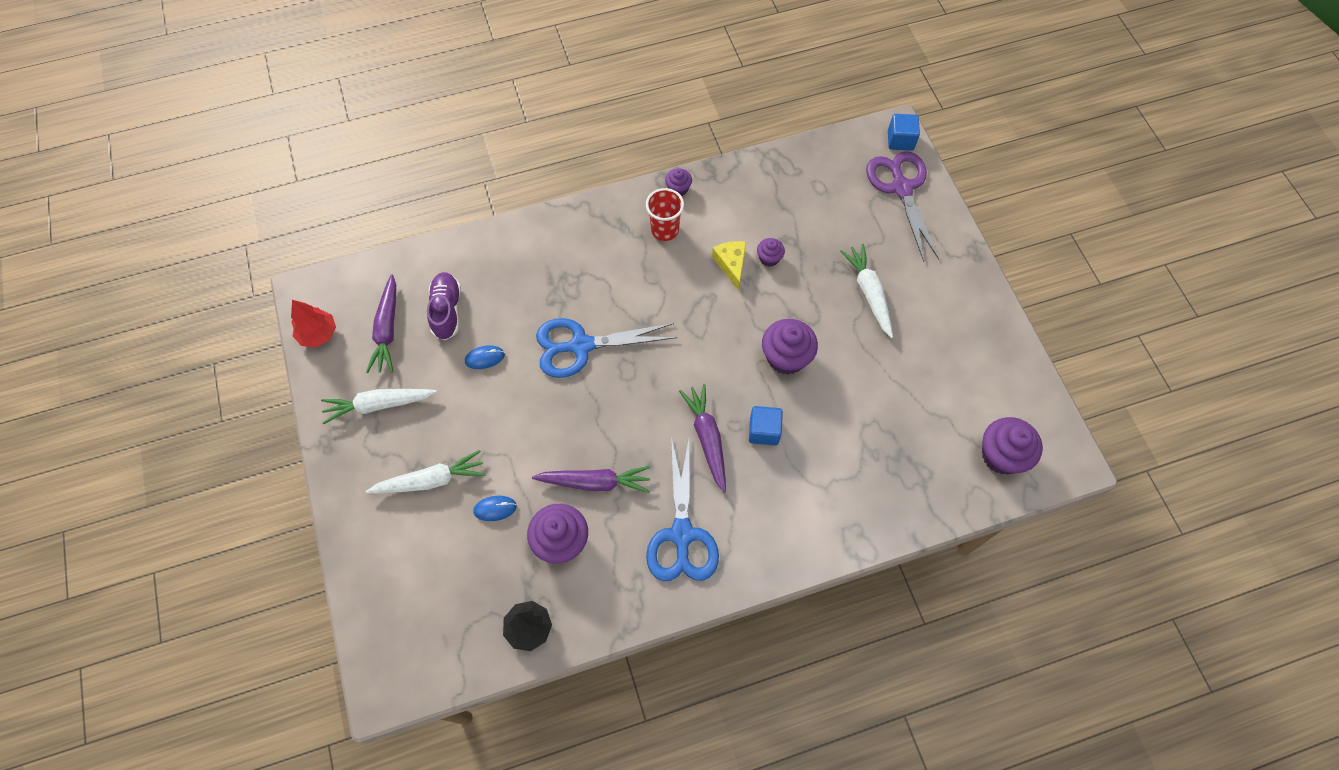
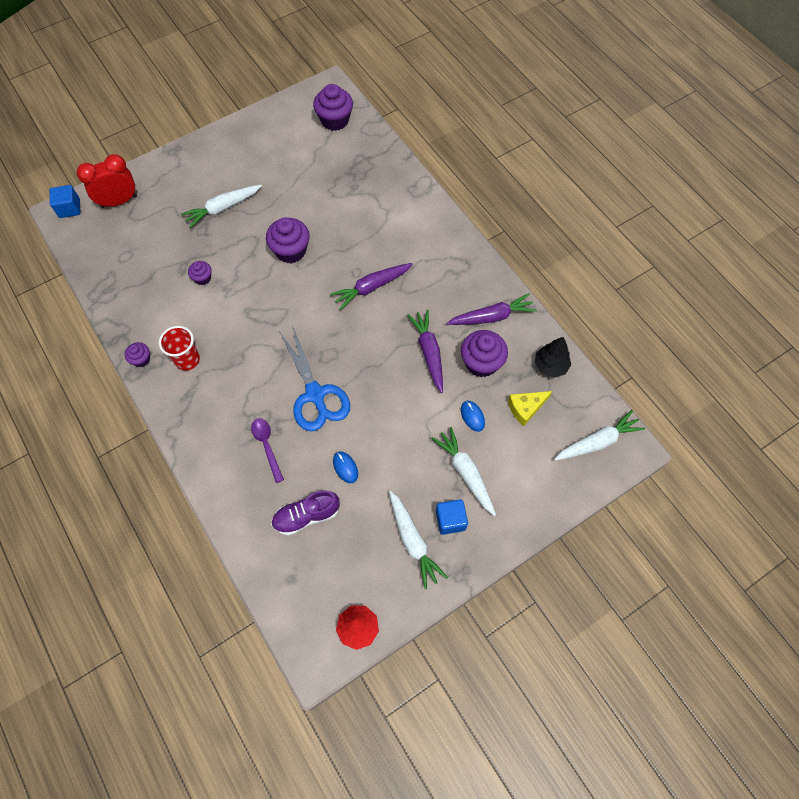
camera: 105 degrees left, 0 degrees up
(387, 330) = (338, 563): purple carrot -> purple carrot (492, 317)
(408, 650) = (597, 441): none -> white carrot
(537, 288) = (267, 446): none -> purple spoon
(682, 534) = (449, 287): blue scissors -> none
(731, 264) = (213, 303): yellow cheese -> yellow cheese (526, 408)
(764, 431) = (355, 253): blue cube -> blue cube (450, 520)
(901, 188) = (119, 201): purple scissors -> red clock

